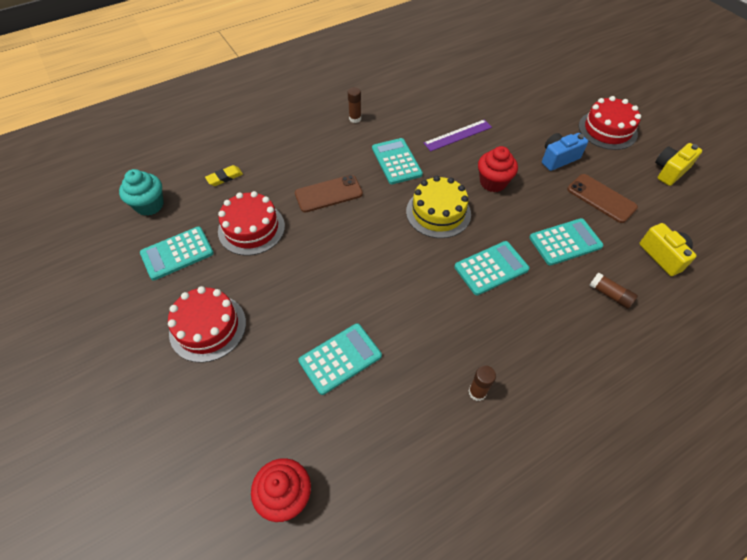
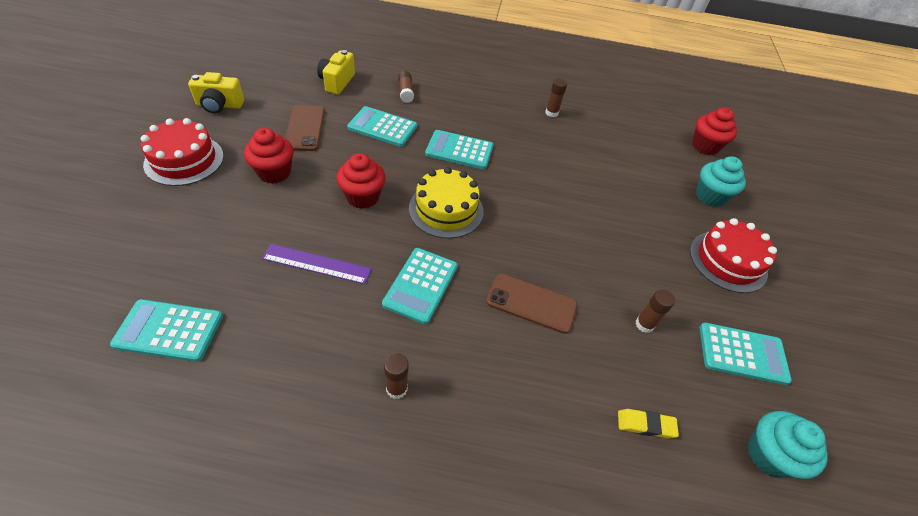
camera: 145 degrees left, 5 degrees down
(249, 401) = (710, 196): none -> turquoise cupcake
(251, 228) = (644, 324): red cake -> brown glue stick
(340, 358) = (627, 177): turquoise calculator -> turquoise calculator (169, 331)
(558, 158) = (274, 172): blue camera -> red cupcake

